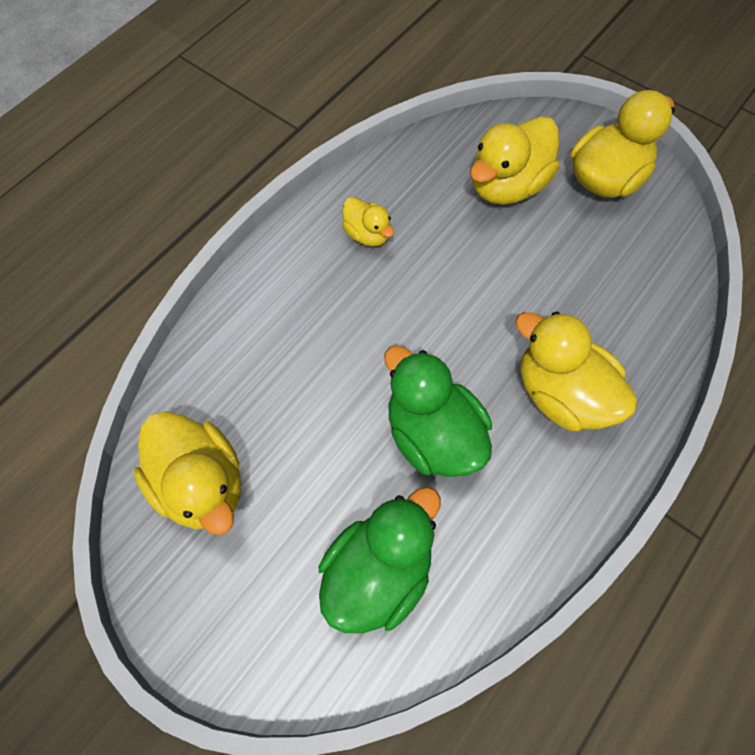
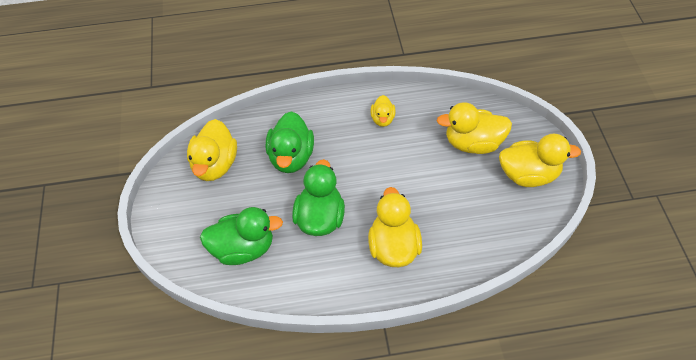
camera: 45 degrees right, 10 degrees down
(302, 381) = (291, 157): none -> green duck

